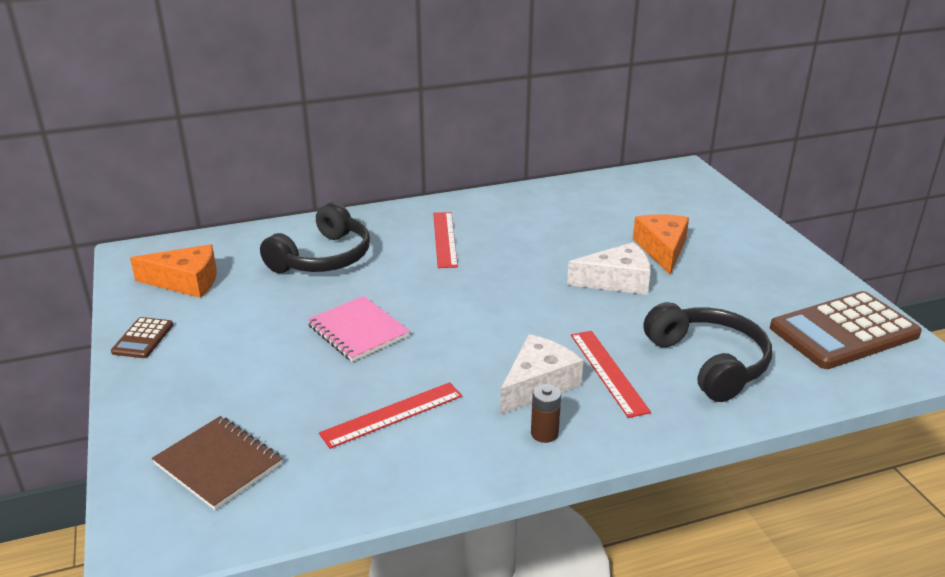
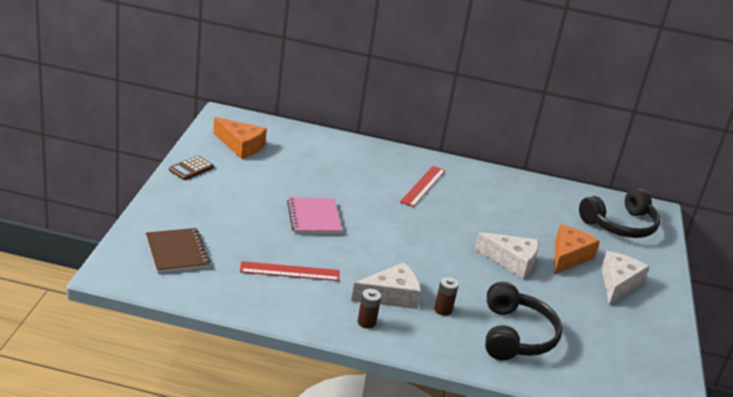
camera: 25 degrees right, 0 degrees up
(323, 258) = (333, 165): black headphones -> black headphones (620, 225)
(608, 372) = (443, 310): red ruler -> brown battery
(735, 256) = (618, 284): none -> white cheese
(844, 331) = (637, 363): brown calculator -> none

